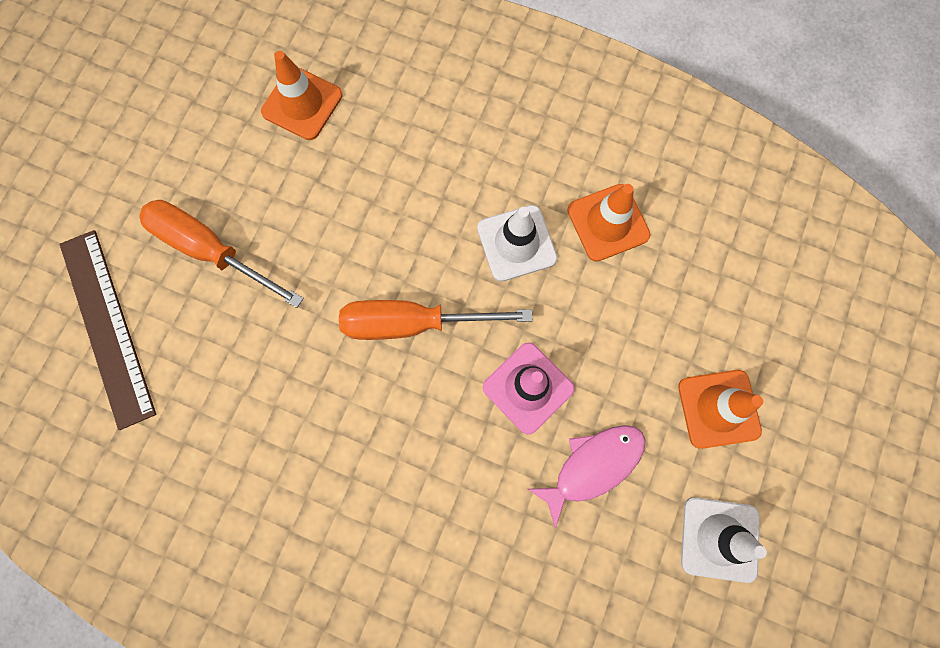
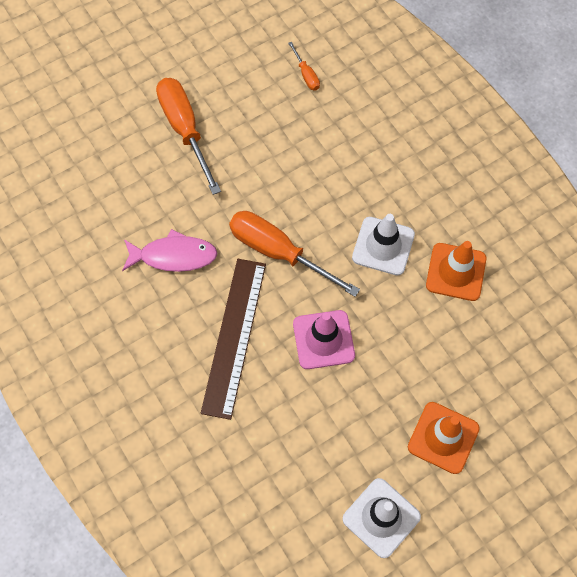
camera: 35 degrees right, 10 degrees down
(107, 327) = (92, 136): brown ruler -> brown ruler (234, 336)
(302, 103) = (306, 75): orange traffic cone -> orange screwdriver
(593, 466) = (330, 415): pink fish -> pink fish (174, 256)

